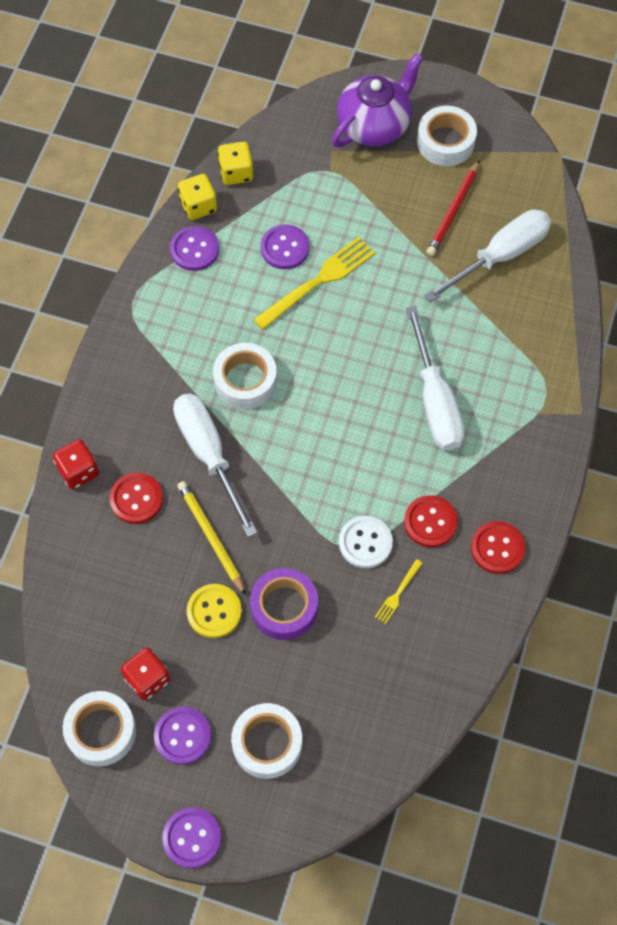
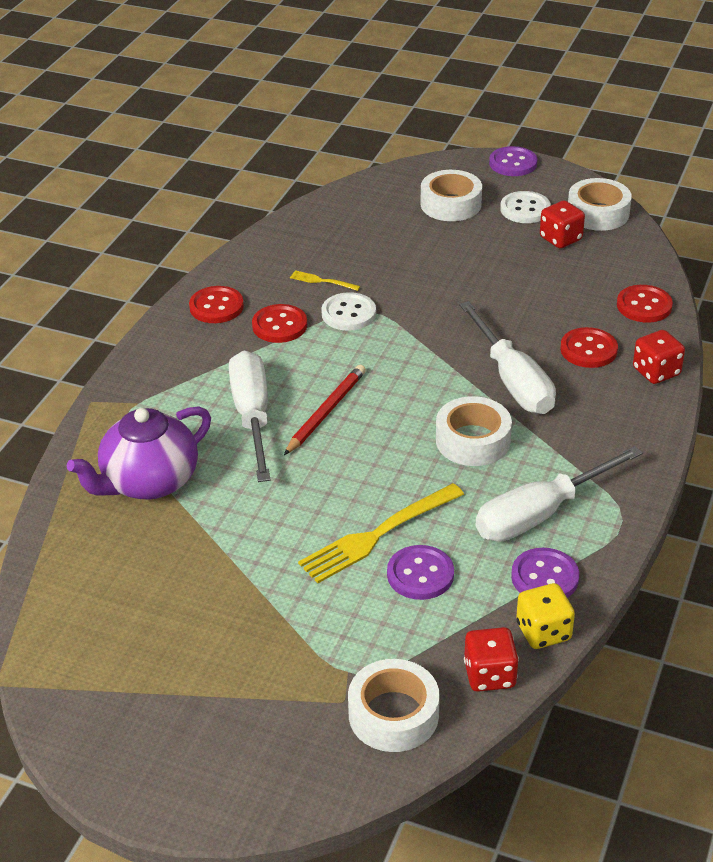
camera: 175 degrees left, 25 degrees down
(75, 566) = (644, 306): none -> red button
(182, 736) = (525, 209): purple button -> white button
(211, 537) = (506, 321): yellow pencil -> none
(214, 611) = (501, 275): yellow button -> none
(236, 173) = (489, 675): yellow dice -> red dice
(284, 607) = (433, 276): purple tape -> none
(375, 125) = (270, 737): purple teapot -> purple teapot (149, 482)
(398, 594) = (322, 281): yellow fork -> yellow fork turned 105 degrees counterclockwise
(445, 142) = (165, 706): white tape -> white tape (393, 714)
(453, 211) = (179, 611): red pencil -> red pencil (326, 412)
(500, 256) = (131, 555): white screwdriver -> white screwdriver (540, 514)

